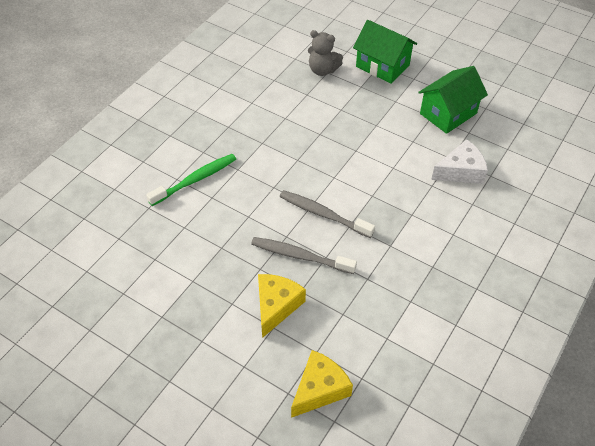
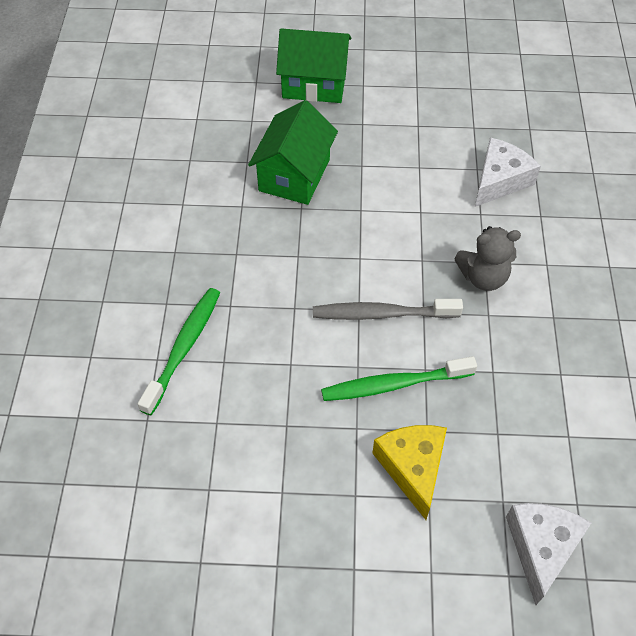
camera: 30 degrees left, 5 degrees up
(300, 256) = (394, 384): grey toothbrush -> green toothbrush
(319, 389) = (541, 547): yellow cheese -> white cheese
(322, 70) = (244, 120): grey teddy bear -> grey teddy bear (483, 277)
(448, 113) = (434, 113): green house -> green house (294, 175)

